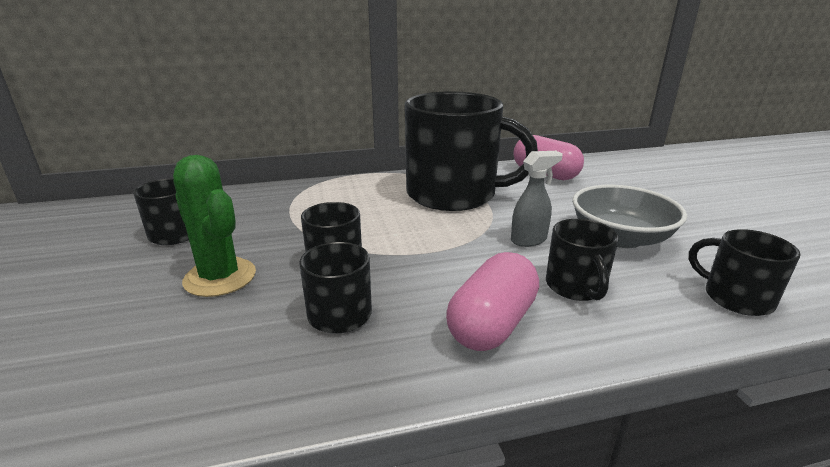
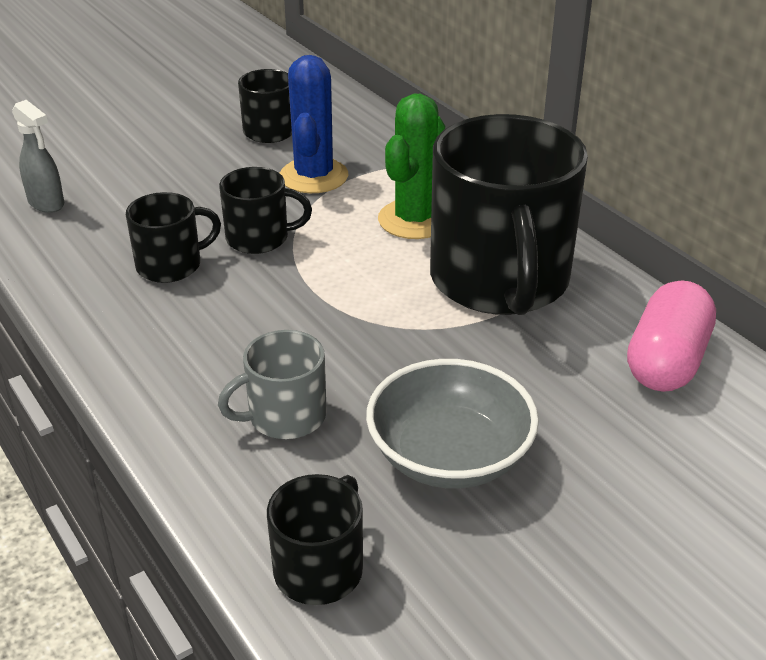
camera: 70 degrees right, 10 degrees up
(220, 277) = (203, 184): green cactus -> green cactus (414, 220)
(270, 228) = (314, 176): none -> blue cactus
(492, 323) = (185, 360): pink capsule -> none
(529, 240) = (391, 367): grey spray bottle -> grey spray bottle (46, 203)
(576, 286) = (285, 416): black mug -> grey mug

